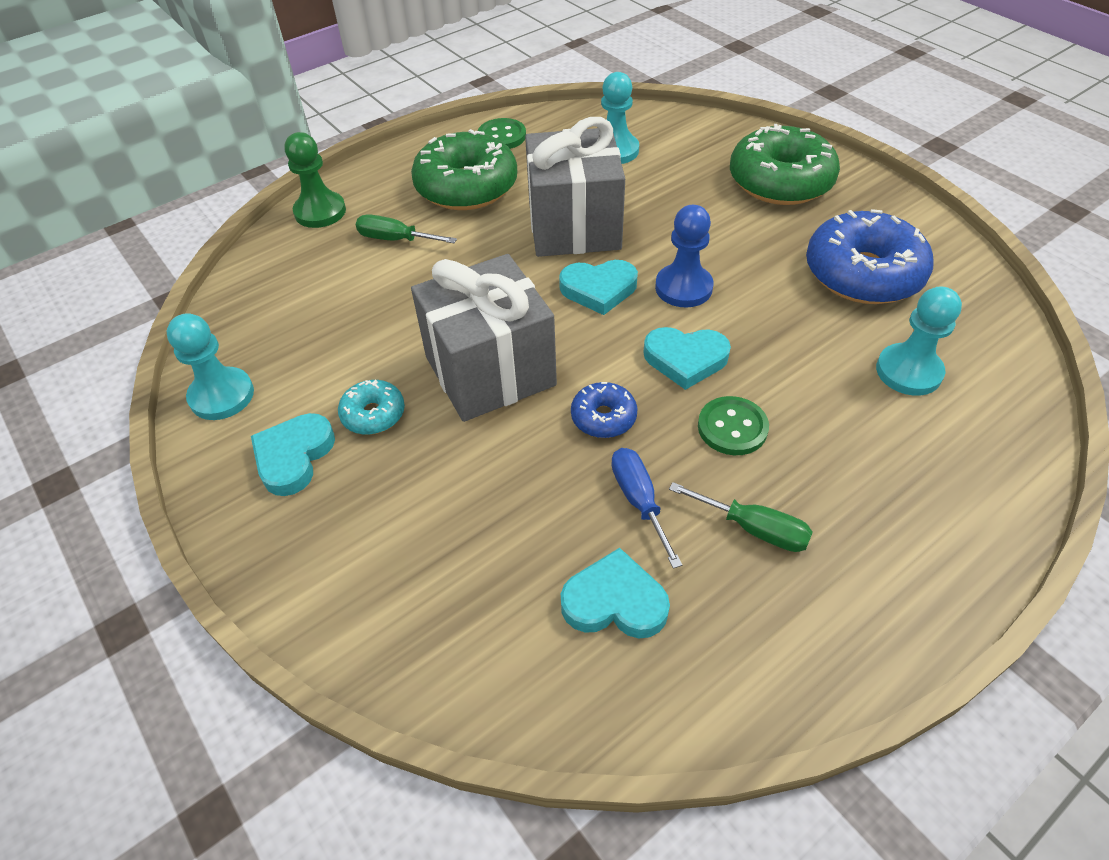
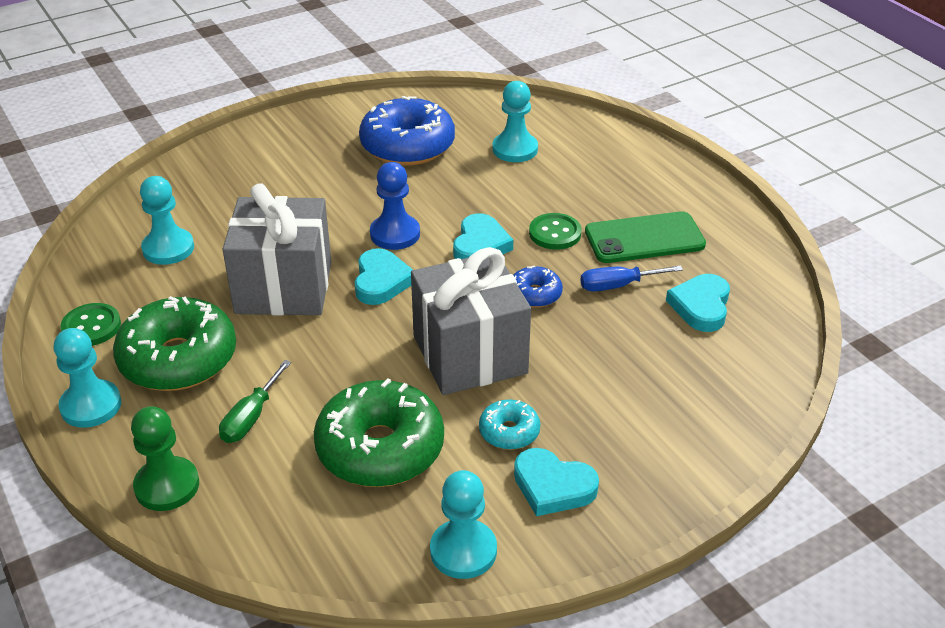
camera: 85 degrees left, 10 degrees down
(409, 157) = (91, 406): none -> turquoise pawn
(754, 529) = (644, 238): green screwdriver -> green phone
(780, 181) = (271, 161): green donut -> green donut (380, 448)

